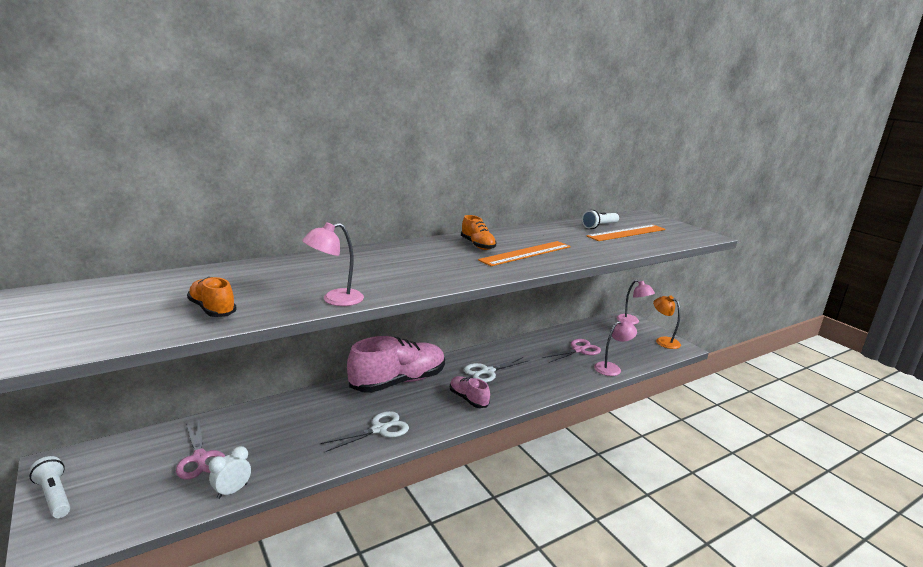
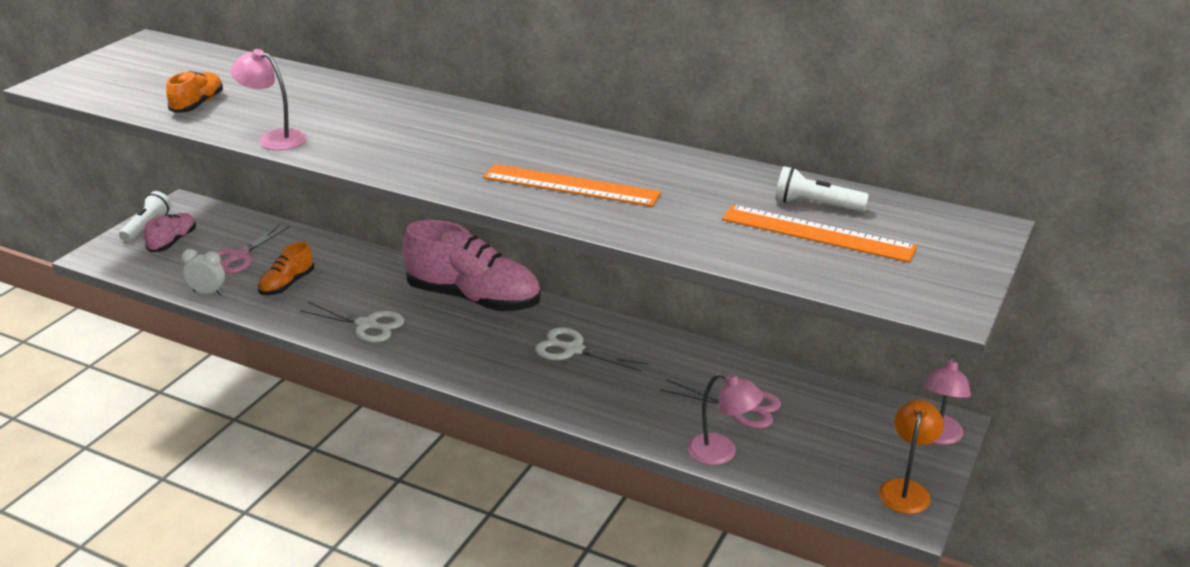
camera: 60 degrees right, 10 degrees up
(468, 399) = (489, 358): pink shoe -> pink shoe (173, 241)
(477, 245) = (555, 150): orange shoe -> orange shoe (287, 284)

